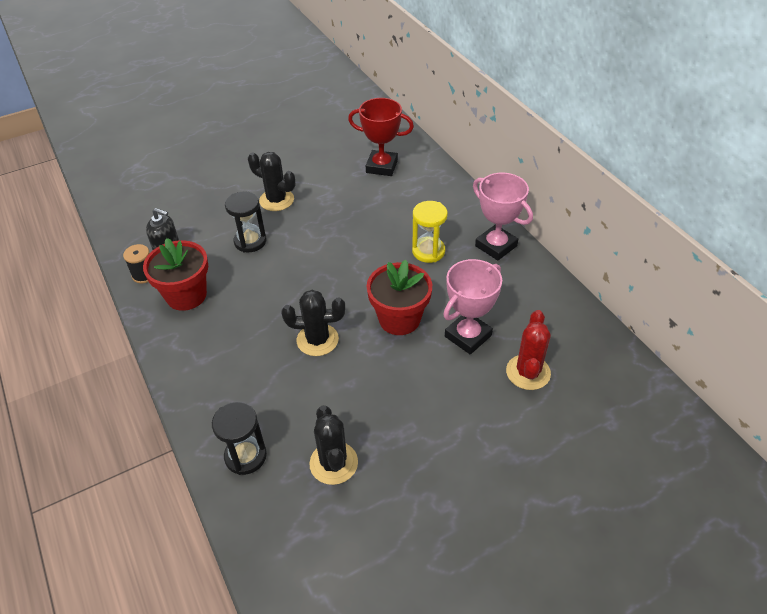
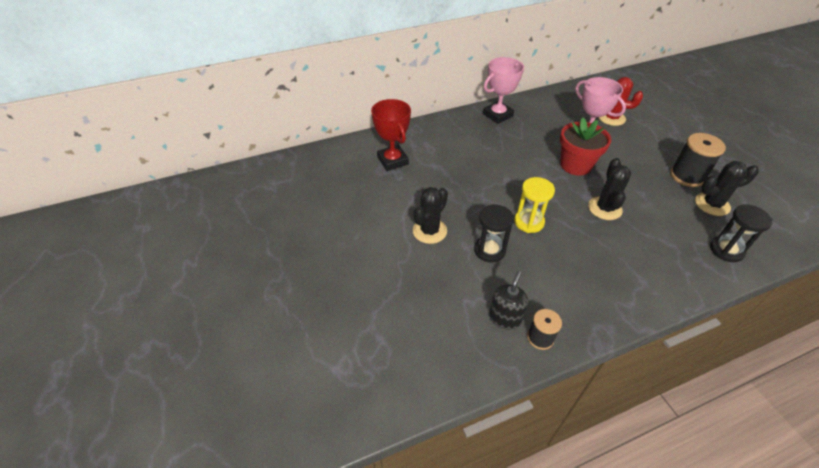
camera: 85 degrees left, 0 degrees up
(186, 295) = (566, 298): red flower pot -> none
(381, 166) = (392, 161): red trophy -> red trophy turned 45 degrees counterclockwise
(394, 446) = (687, 176): none -> black spool
(428, 251) = (503, 145): yellow hourglass -> yellow hourglass (529, 222)

